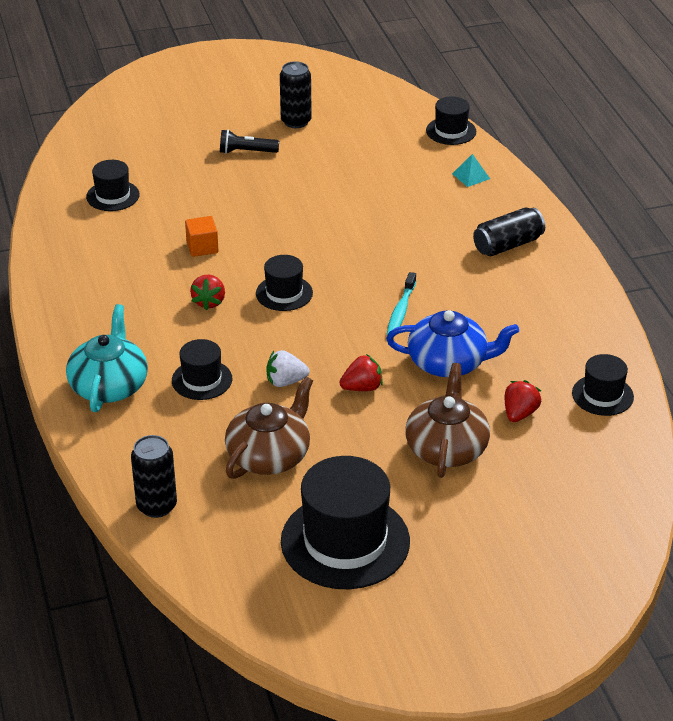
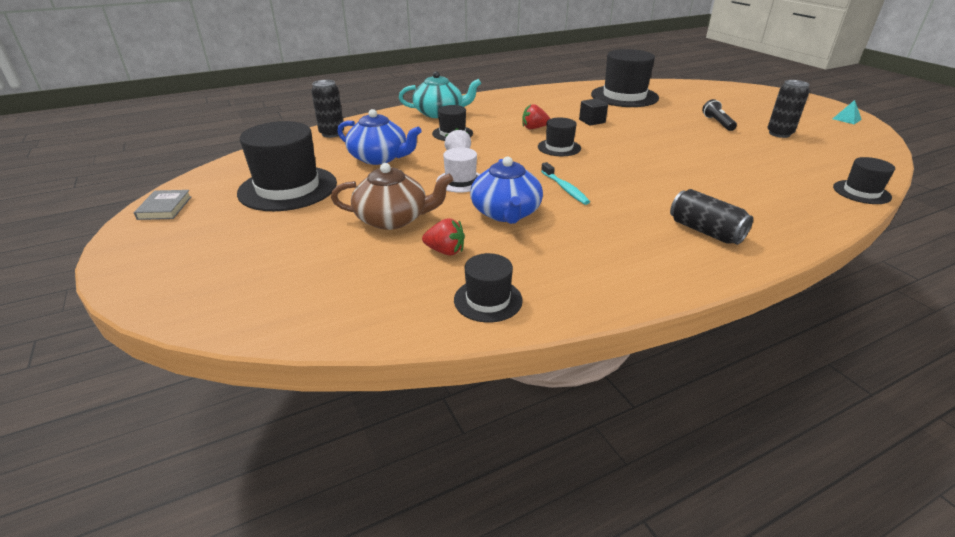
camera: 80 degrees right, 5 degrees down
(113, 196) = (624, 96): black hat -> black hat, size x1.91
(202, 247) = (592, 121): orange cube -> black cube
(269, 455) = (379, 158): brown teapot -> blue teapot
(362, 387) = (460, 181): red strawberry -> white hat
(377, 657) = (165, 208): none -> grey book
(401, 311) = (565, 188): turquoise toothbrush -> turquoise toothbrush turned 120 degrees counterclockwise
(471, 176) = (799, 206): turquoise pyramid -> turquoise pyramid (846, 119)

